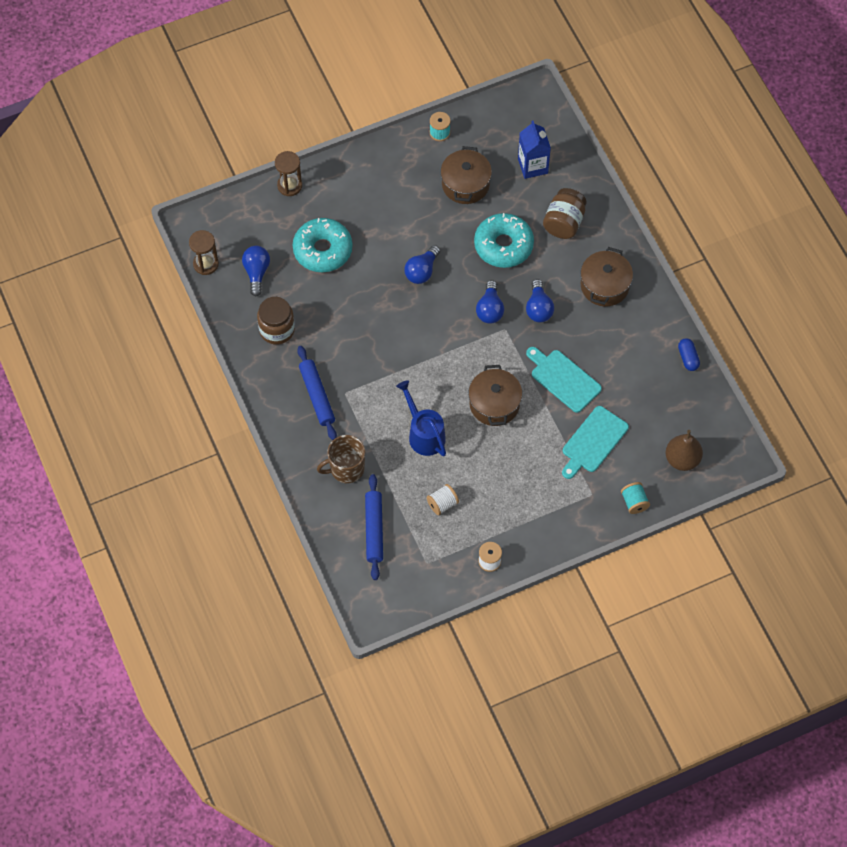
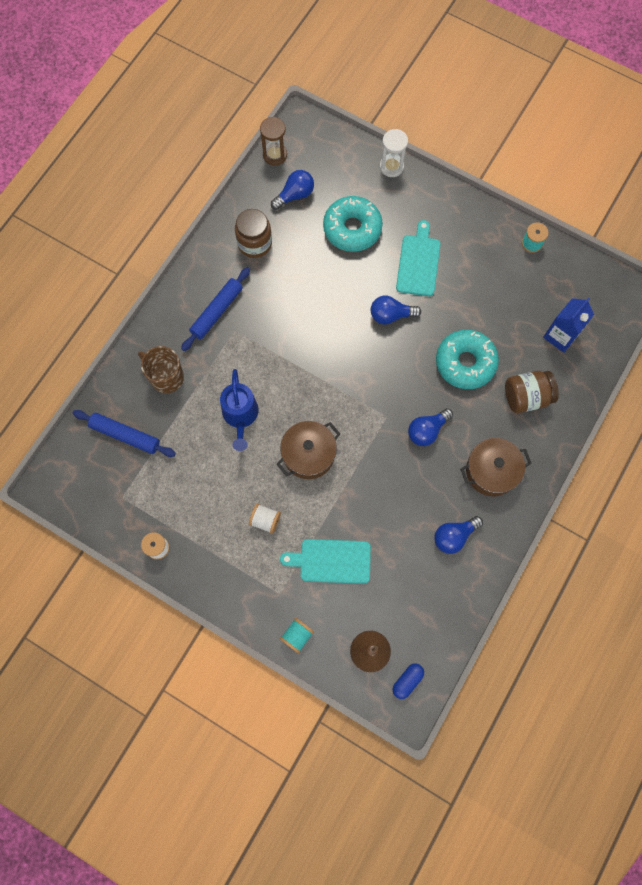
camera: 55 degrees right, 10 degrees up
(289, 186) = (391, 167): brown hourglass -> white hourglass
(374, 530) = (125, 435): blue rolling pin -> blue rolling pin turned 60 degrees clockwise
(424, 434) = (240, 416): blue watering can -> blue watering can turned 150 degrees clockwise
(442, 504) = (185, 474): white spool -> white spool (265, 520)
(465, 184) = (499, 295): brown pot -> none
(490, 309) = (395, 392): blue light bulb -> blue light bulb (454, 536)
(563, 379) = (374, 496): turquoise cutting board -> turquoise cutting board (418, 262)
(688, 358) = (474, 590): blue capsule -> blue capsule (407, 681)

